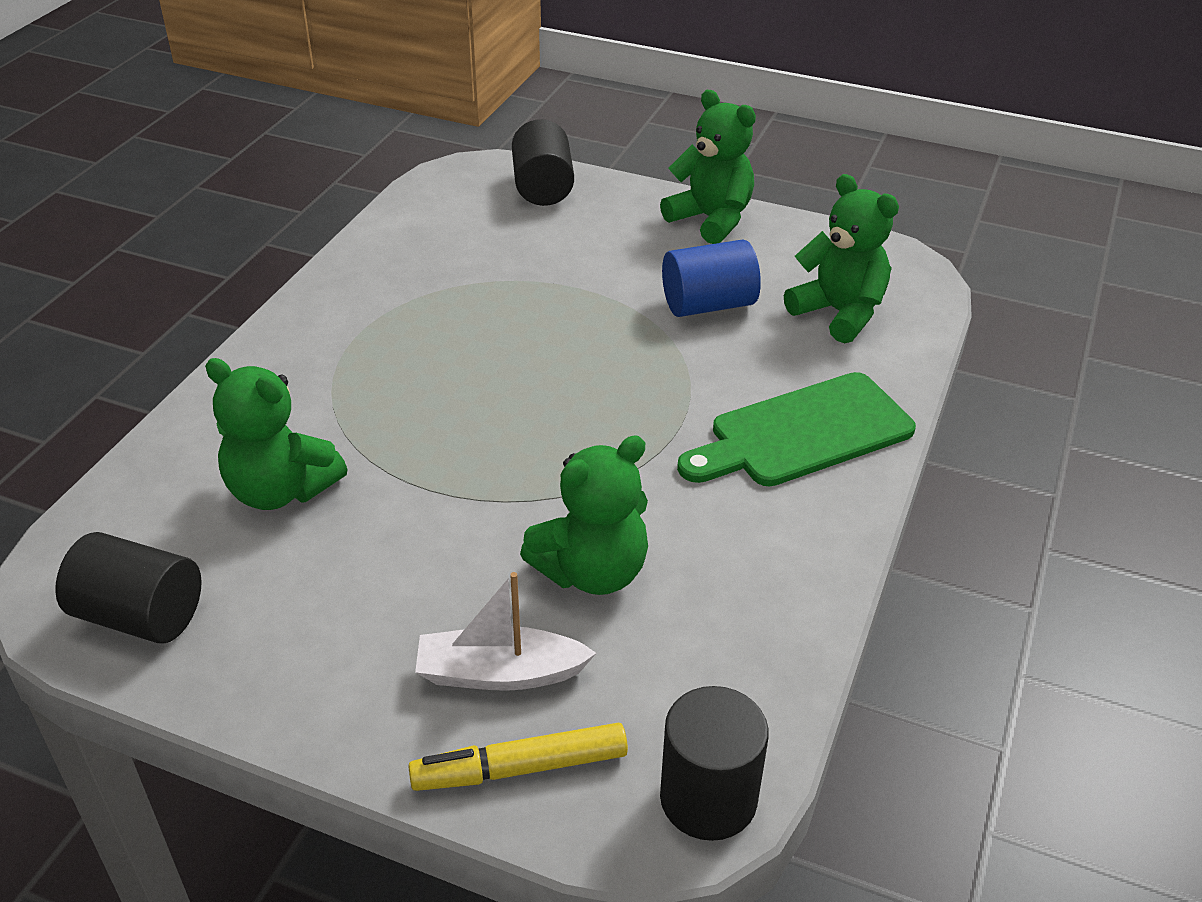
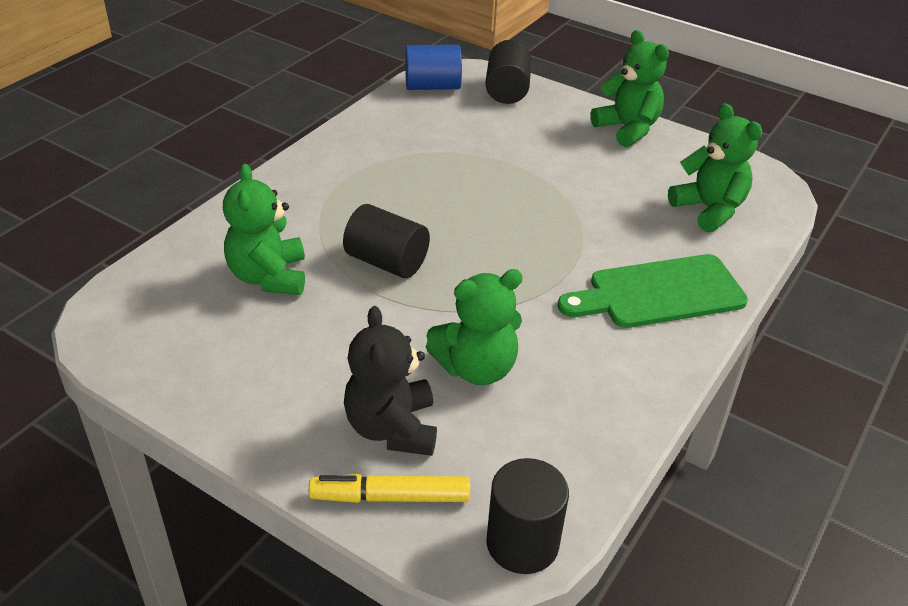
camera: 10 degrees right, 0 degrees up
(140, 615) = (152, 347): black cylinder -> black cylinder (386, 262)
(281, 490) = (269, 277): green teddy bear -> green teddy bear turned 45 degrees clockwise
(500, 673) = (392, 428): white boat -> black teddy bear
(708, 305) = (610, 190): blue cylinder -> blue cylinder (432, 86)

